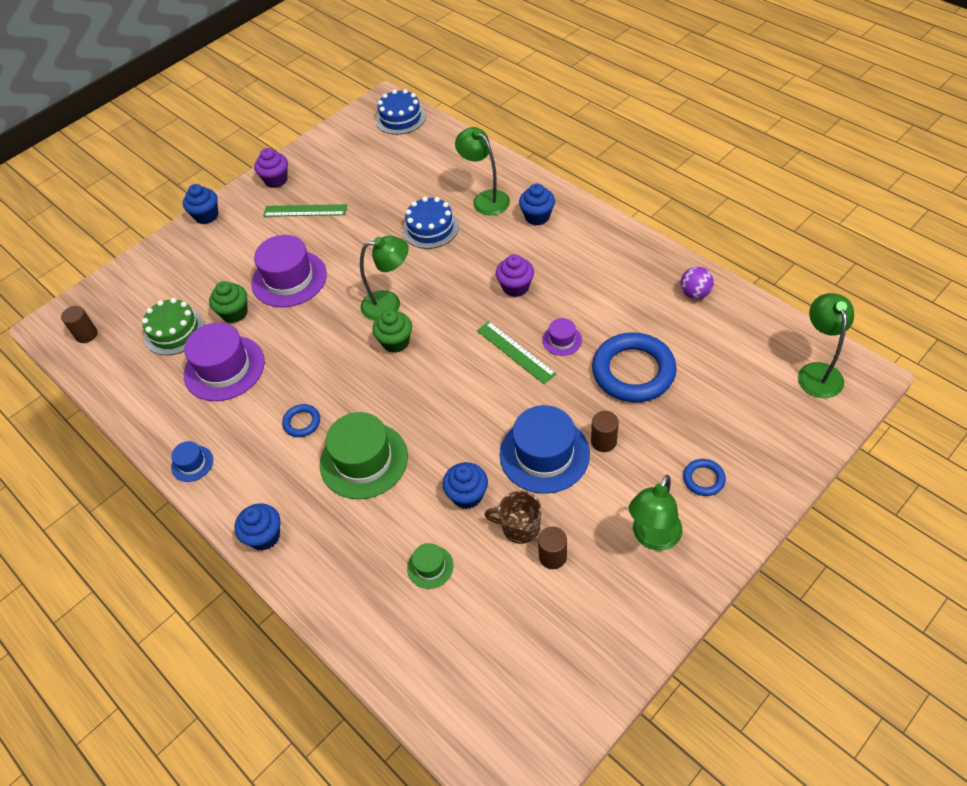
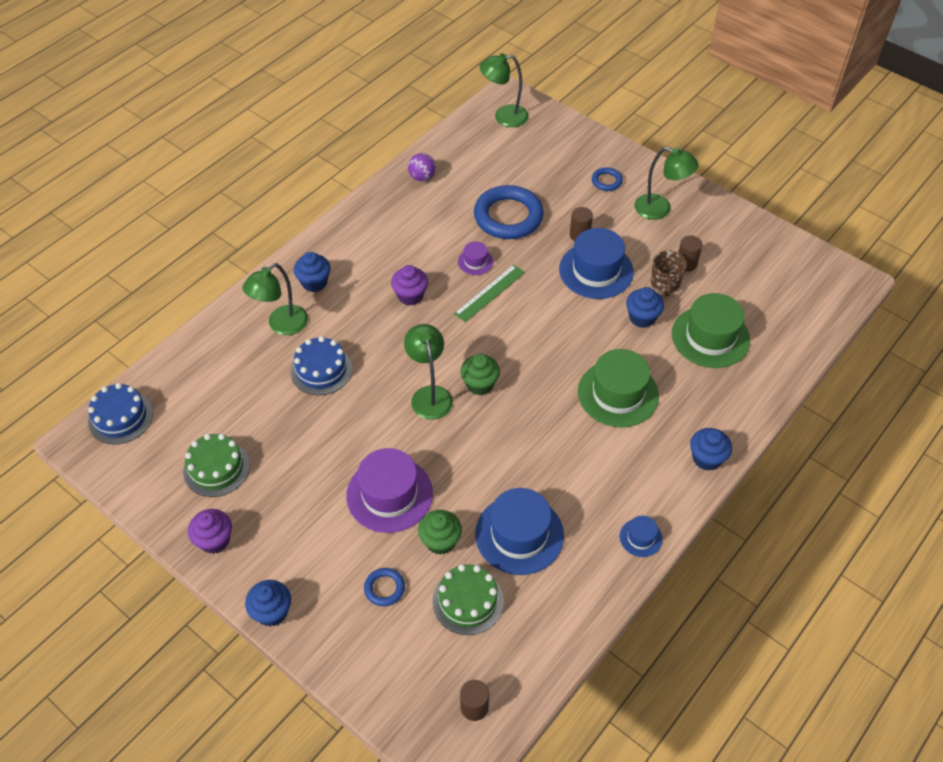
camera: 100 degrees left, 0 degrees up
(224, 368) = (519, 534): purple hat -> blue hat
(302, 422) = (582, 449): blue ring -> blue ring (384, 588)
(305, 210) = (277, 497): green ruler -> none
(341, 174) = (216, 468): none -> green cake
(430, 567) = (710, 337): green hat -> green hat, size x2.08

